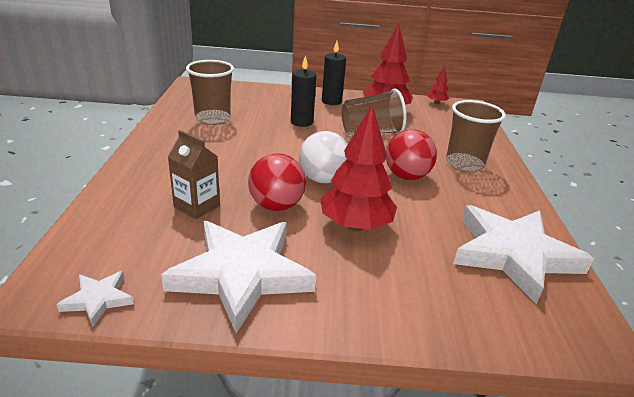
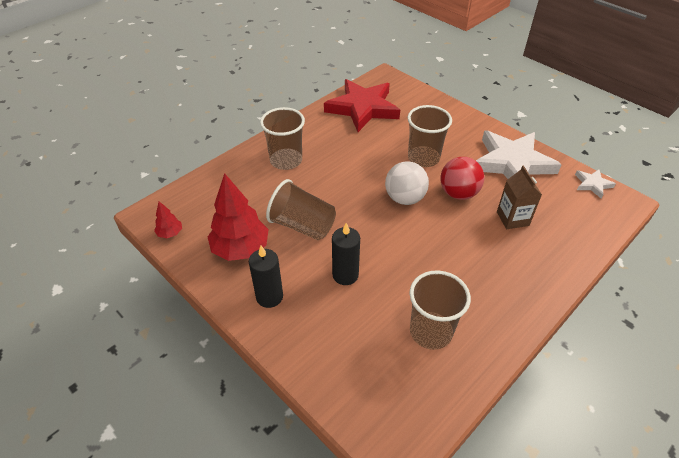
camera: 135 degrees left, 15 degrees up
(355, 225) = (423, 158): red tree -> brown cup
(406, 176) = (342, 172): red ball -> none
(513, 254) = (362, 108): white star -> red star

